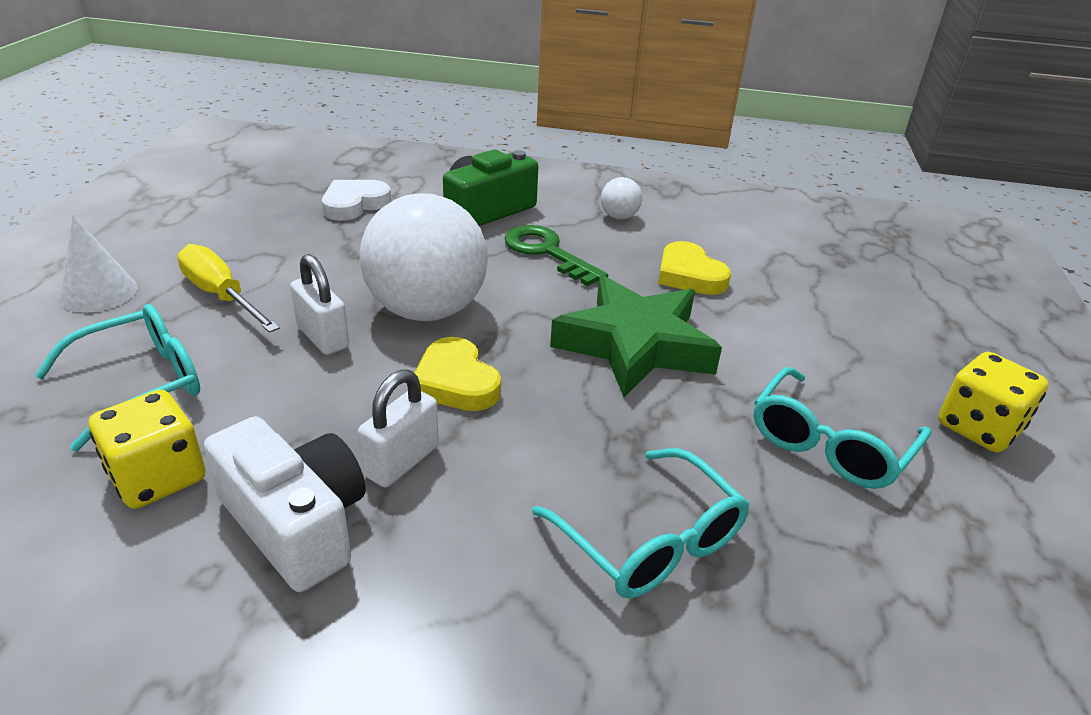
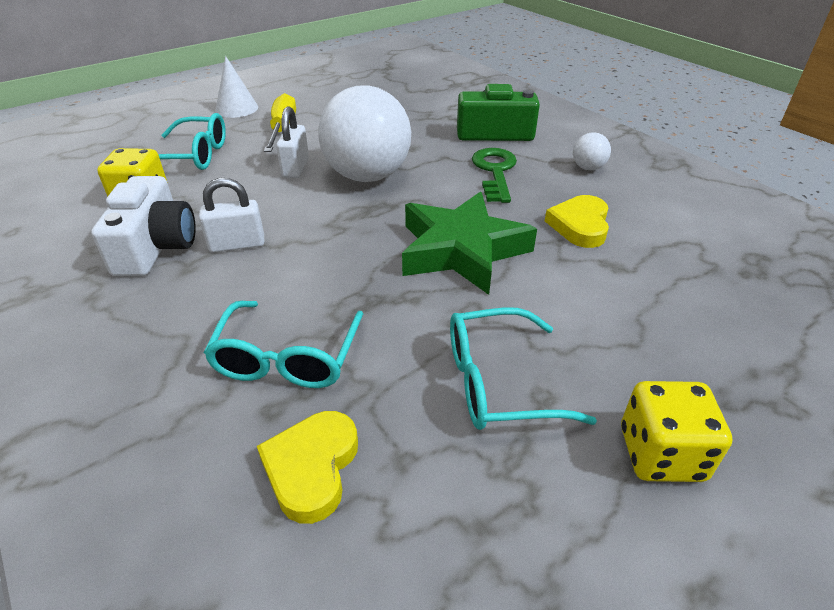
camera: 45 degrees right, 5 degrees up
(354, 204) = (418, 104): white heart -> none
(456, 382) = (323, 220): yellow heart -> yellow heart (312, 468)

